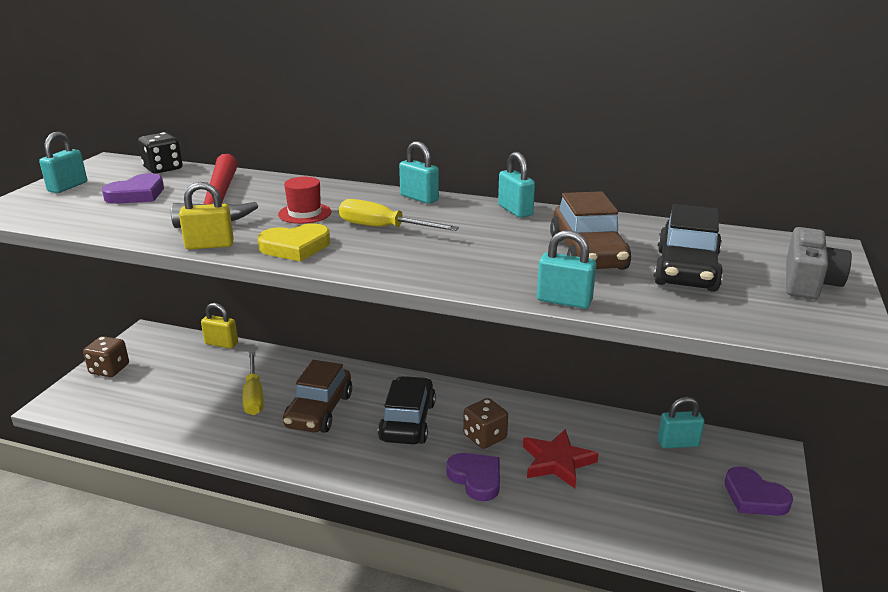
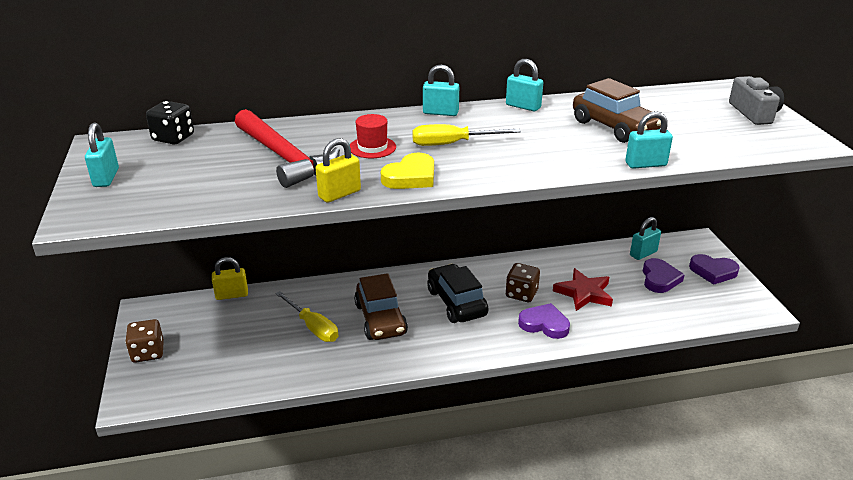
camera: 30 degrees left, 5 degrees up
(137, 194) = (192, 168): purple heart -> purple heart (659, 279)
(686, 270) = (683, 123): black car -> none

